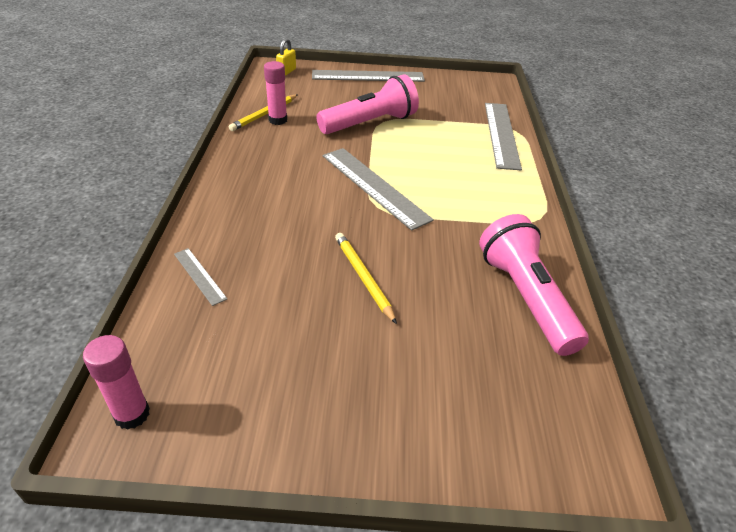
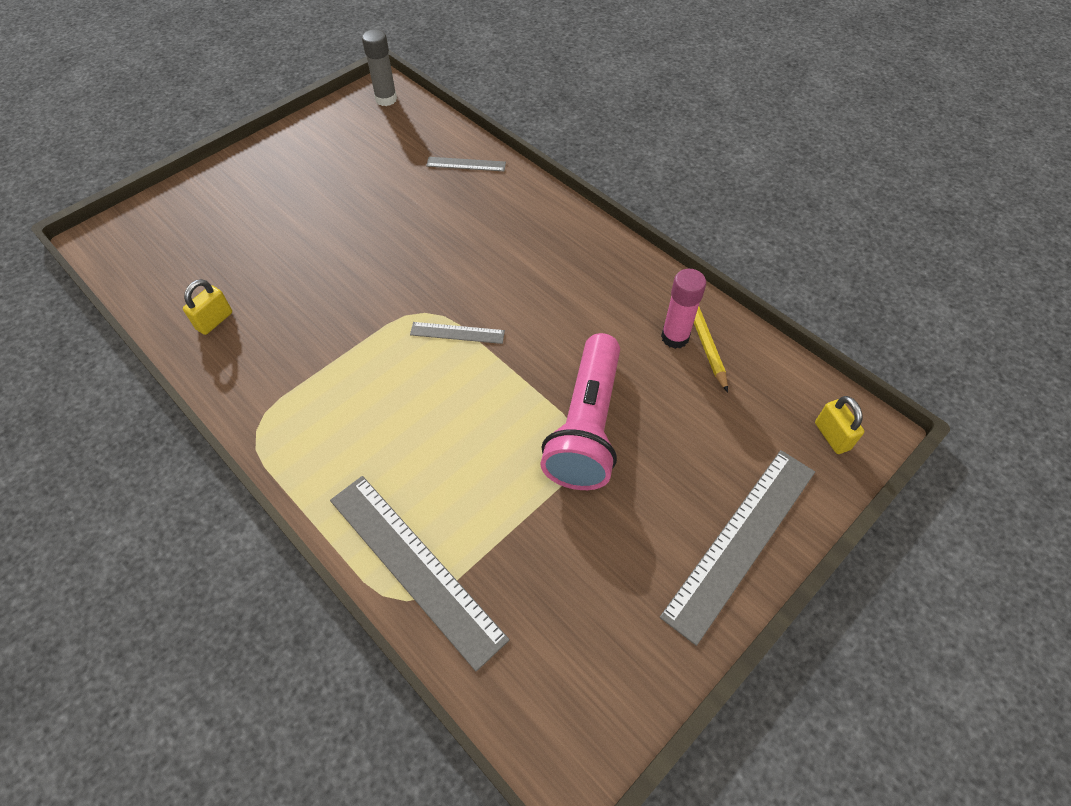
camera: 135 degrees right, 15 degrees up
(132, 414) = (386, 99): pink glue stick -> grey glue stick
(363, 277) = (358, 243): yellow pencil -> none
(374, 186) = (457, 333): grey ruler -> grey ruler, size x0.48
(525, 297) = (214, 321): pink flashlight -> yellow padlock

